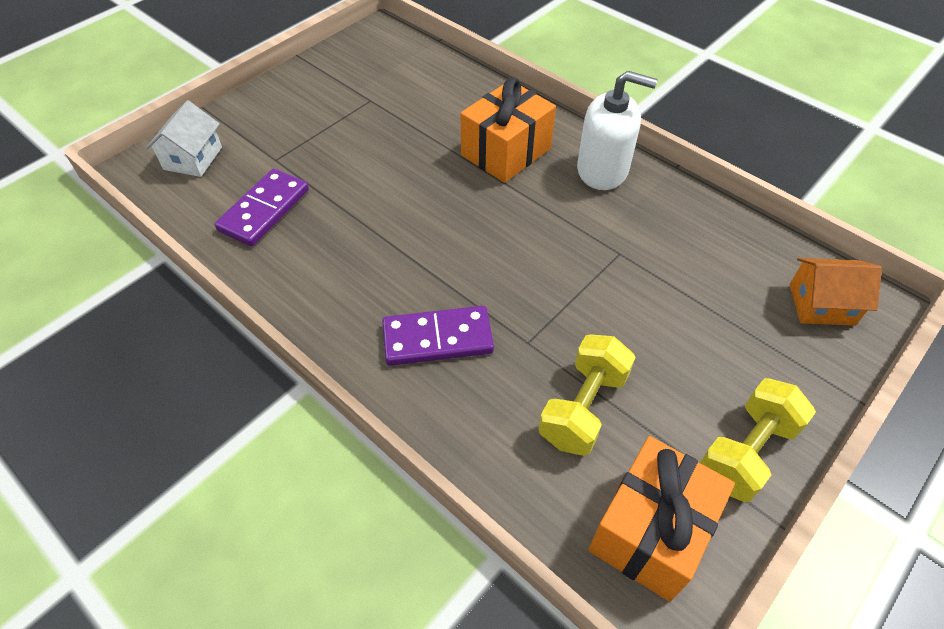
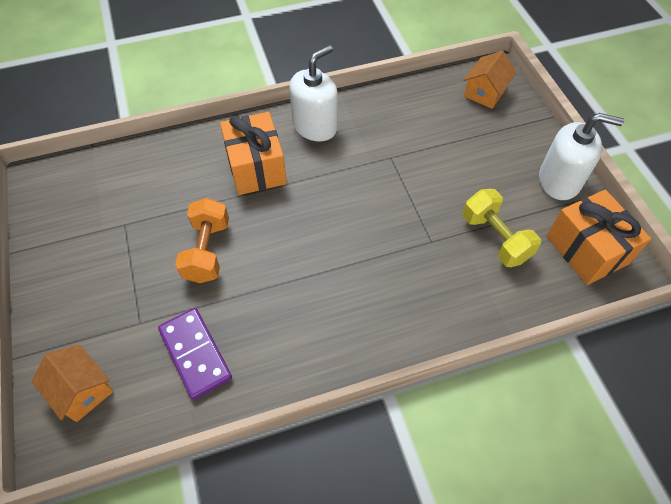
camera: 60 degrees left, 5 degrees up
(193, 158) = (82, 390): white house -> orange house
(379, 165) = (207, 251): none -> orange dumbbell
(437, 339) = (400, 290): purple domino -> none
(746, 452) = (559, 181): yellow dumbbell -> white soap dispenser

